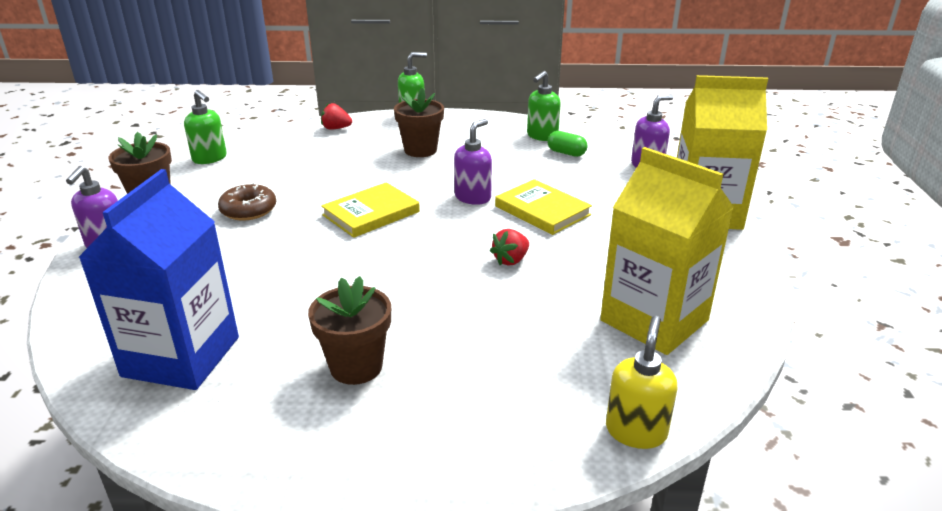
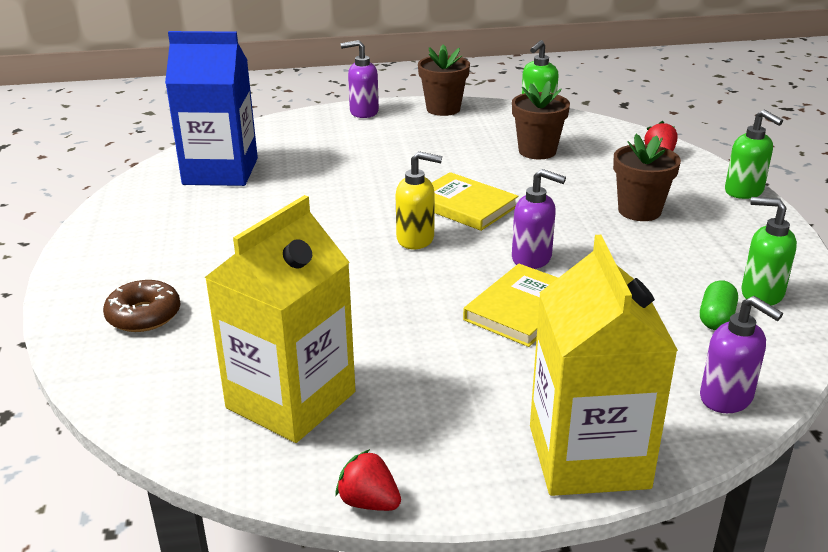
camera: 80 degrees right, 0 degrees up
(248, 210) = (444, 149): brown donut -> brown donut (144, 315)
(356, 367) = (208, 238): brown flower pot -> brown flower pot (537, 151)
(511, 260) = (395, 296): red strawberry -> red strawberry (369, 502)
(636, 431) = (111, 387): yellow soap dispenser -> yellow soap dispenser (416, 239)

